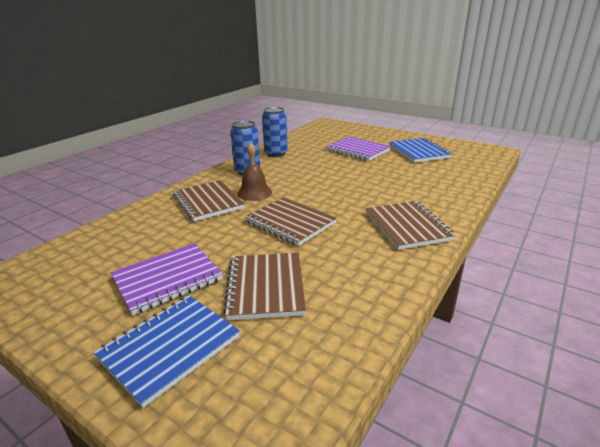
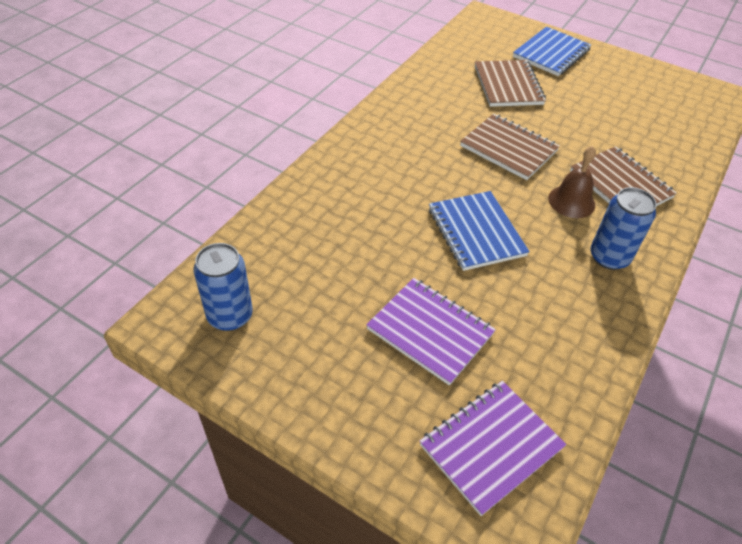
camera: 175 degrees right, 20 degrees up
(167, 279) = (588, 93): purple notebook -> purple notebook (491, 446)
(276, 153) = (588, 323): blue can -> blue can (230, 316)
(407, 226) = (385, 140): brown notebook -> none
(418, 152) = (312, 320): blue notebook -> blue notebook (476, 232)

